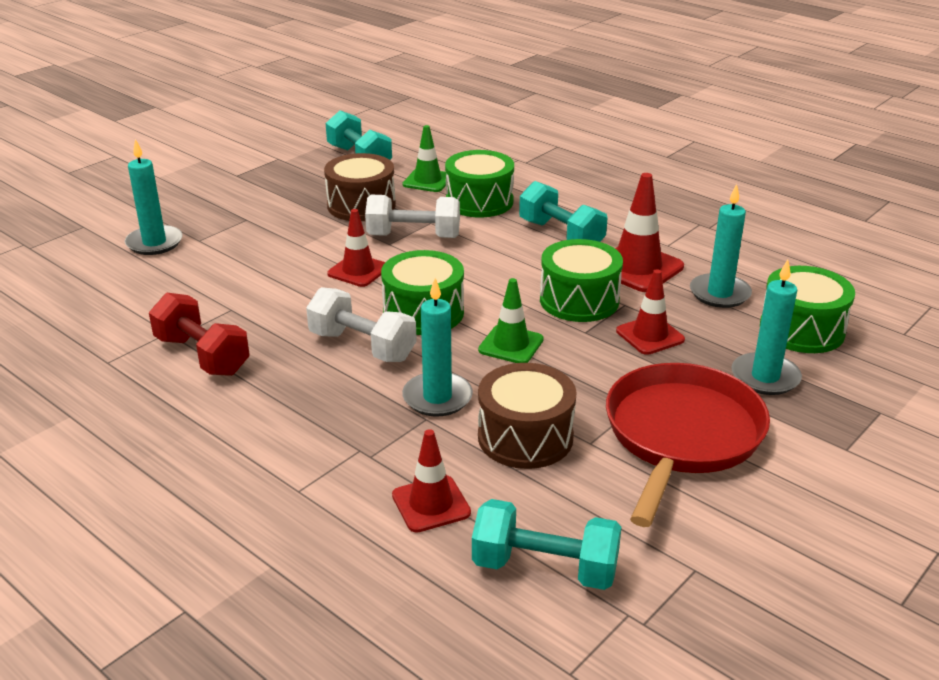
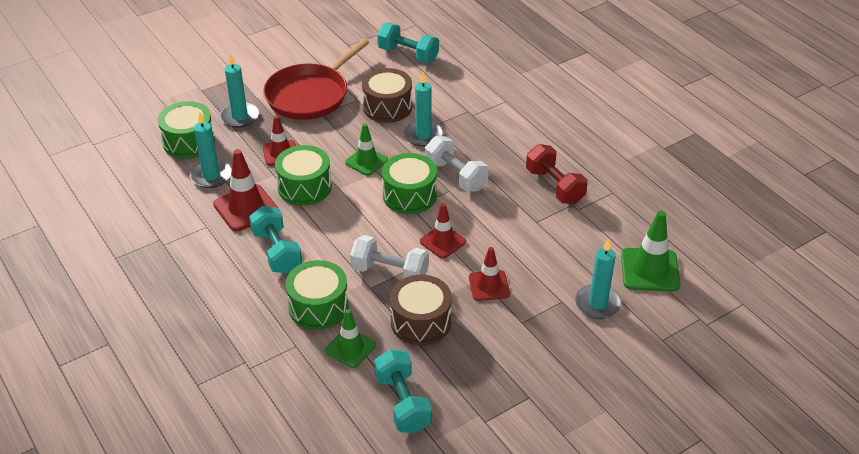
camera: 165 degrees left, 10 degrees up
(78, 280) = (650, 270): none -> green traffic cone
(431, 504) = (446, 85): red traffic cone -> red traffic cone (489, 286)

